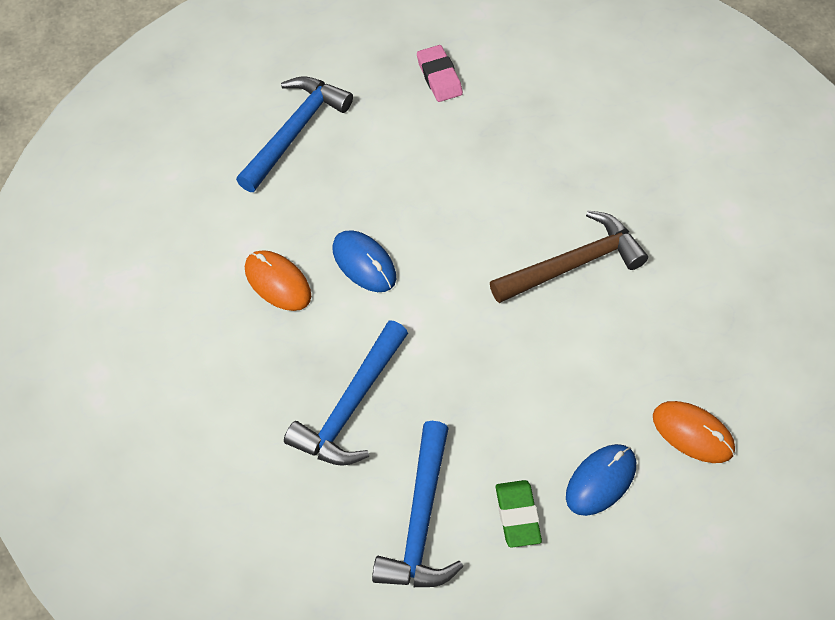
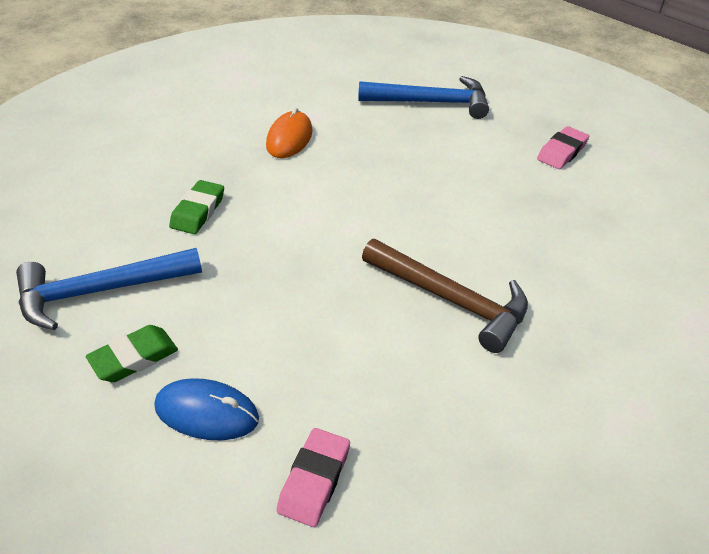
camera: 60 degrees right, 15 degrees down
(351, 406) = (198, 211): blue hammer -> green eraser
(364, 263) = (342, 173): blue mouse -> none
(693, 433) = (314, 480): orange mouse -> pink eraser

